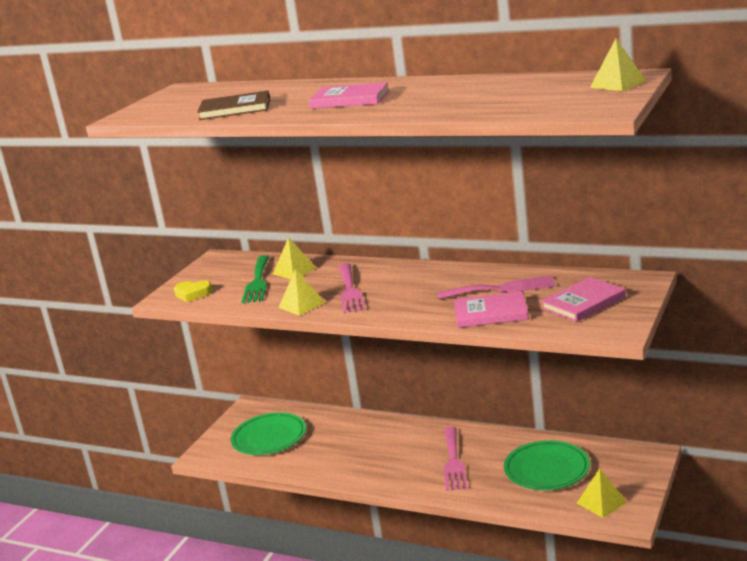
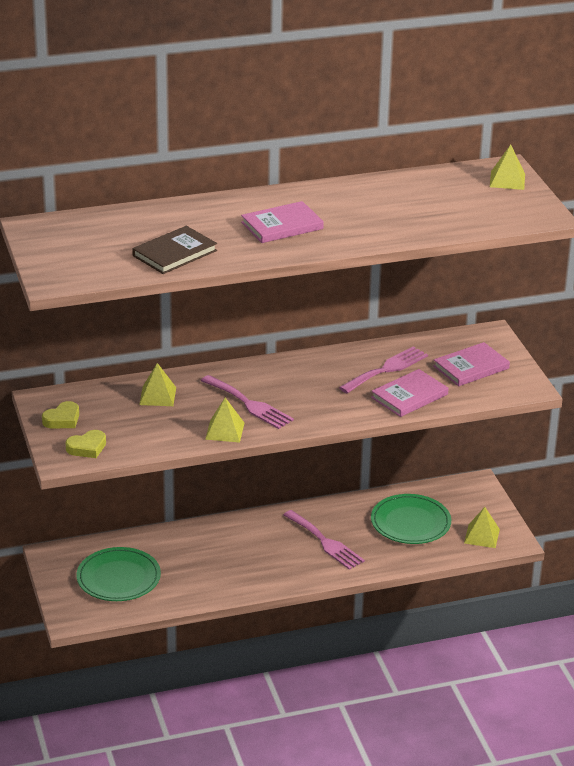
camera: 45 degrees left, 10 degrees up
(208, 272) = (62, 419): none -> yellow heart
(257, 282) = (137, 417): green fork -> none
(583, 303) = (471, 367): pink book -> pink book turned 45 degrees clockwise

